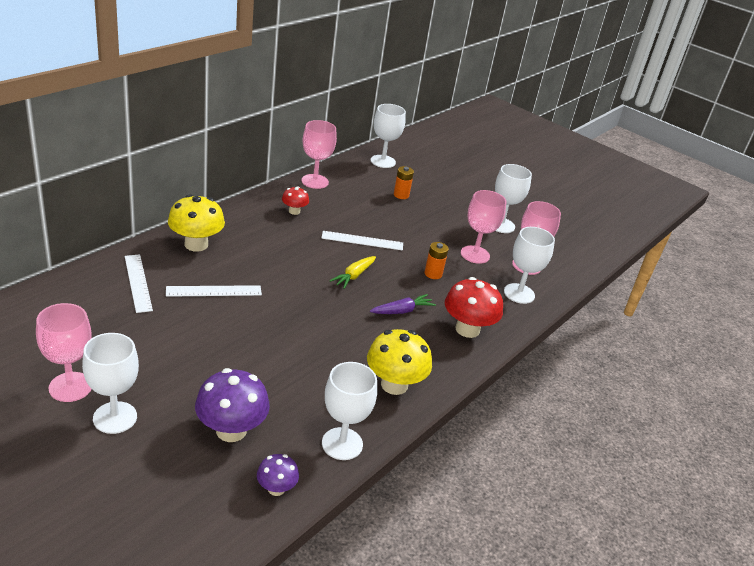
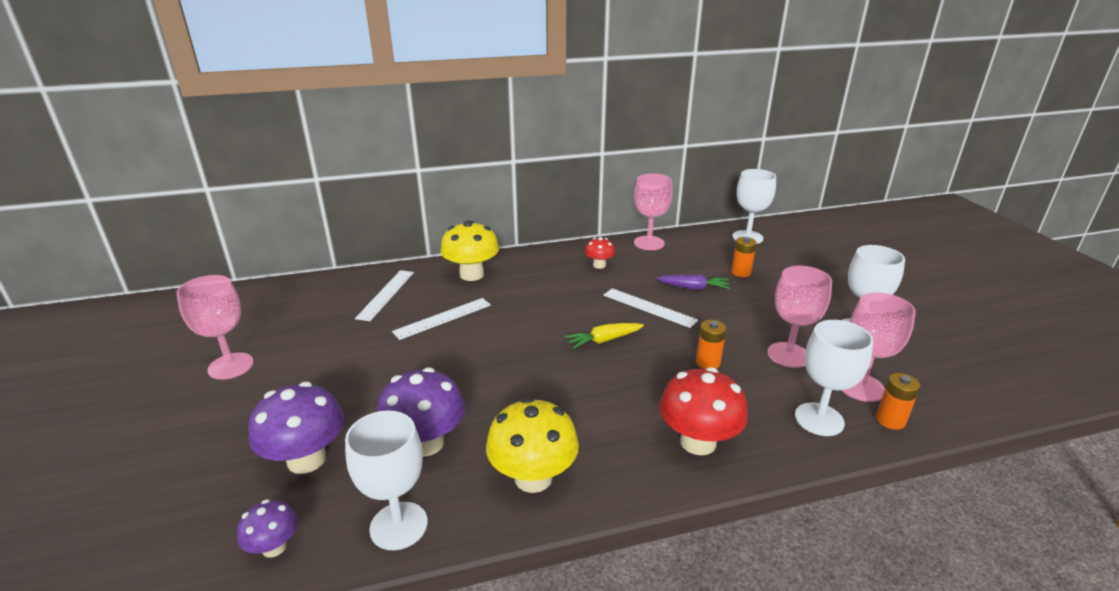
camera: 40 degrees right, 5 degrees down
(115, 417) = (229, 406): white goblet -> none
(214, 291) = (443, 318): white ruler -> white ruler turned 60 degrees counterclockwise
(304, 388) = (426, 443): none -> purple mushroom
(402, 311) = (627, 393): purple carrot -> purple carrot (693, 288)
(553, 282) = (890, 420): none -> orange battery

